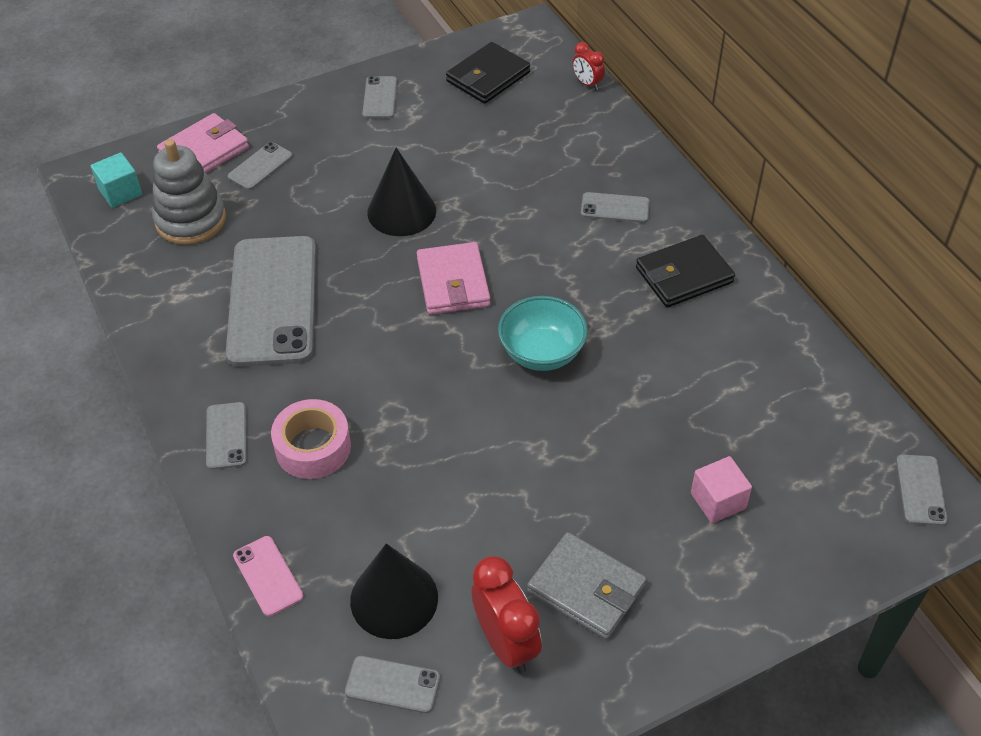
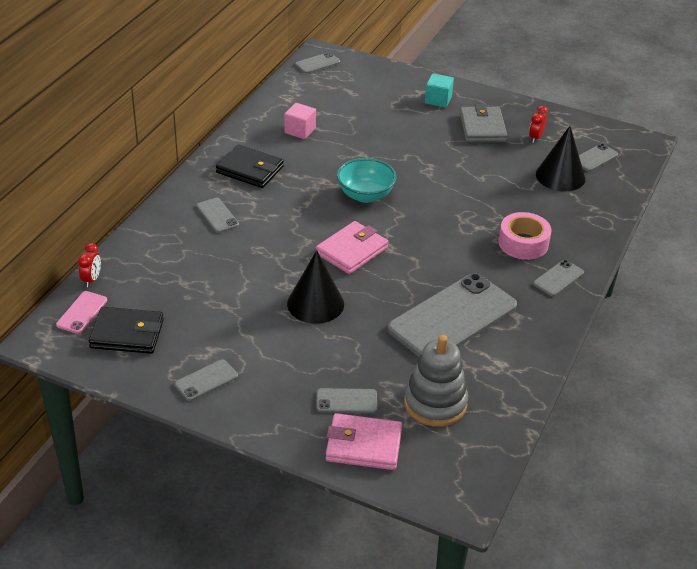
camera: 130 degrees left, 10 degrees down
(120, 192) = (454, 464): turquoise cube -> turquoise cube (438, 100)
(268, 576) = (604, 218): pink phone -> pink phone (82, 312)
(392, 684) = (595, 158): grey phone -> grey phone turned 75 degrees clockwise
(506, 643) = (536, 138): red clock -> red clock, size x0.55
(718, 501) = (390, 110): pink cube -> pink cube (300, 130)

